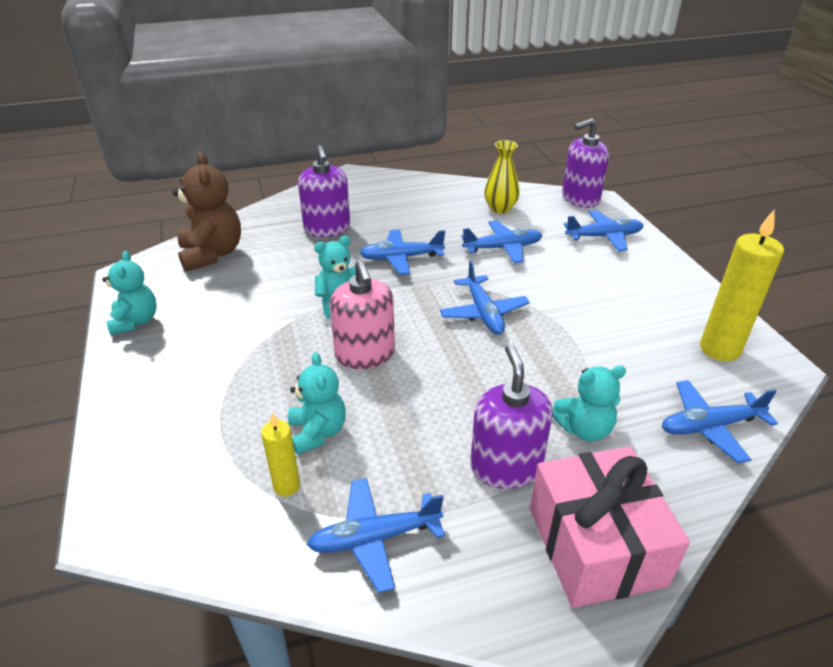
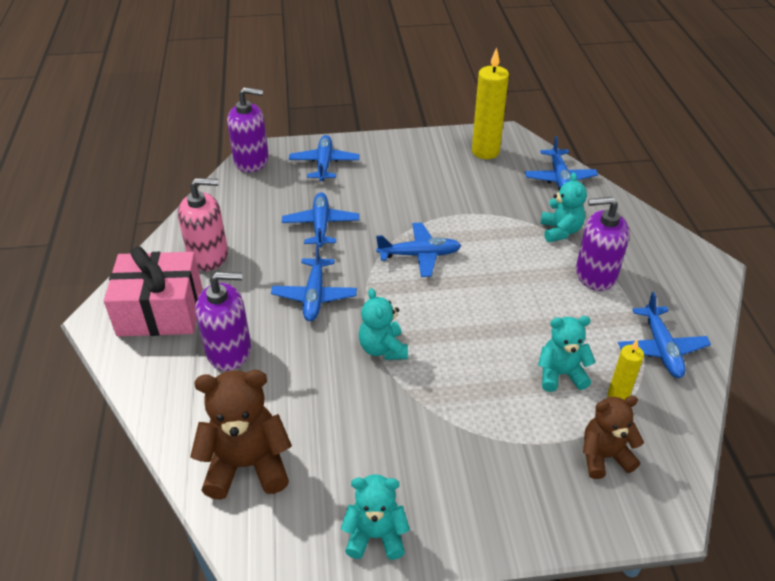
camera: 80 degrees left, 5 degrees up
(198, 471) = (604, 456): none -> brown teddy bear
(365, 354) = (465, 337): pink soap dispenser -> pink soap dispenser (208, 255)
(500, 209) = (246, 213): yellow vase -> none
(580, 199) = (251, 161): purple soap dispenser -> purple soap dispenser turned 75 degrees counterclockwise
(595, 545) = (656, 249): pink gift -> pink gift (160, 311)

